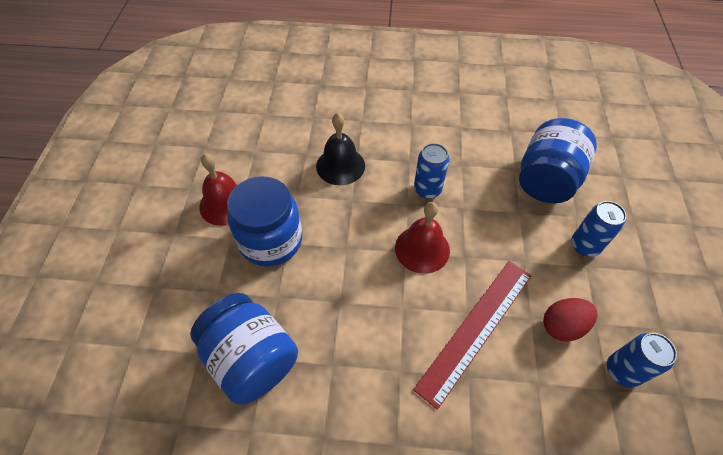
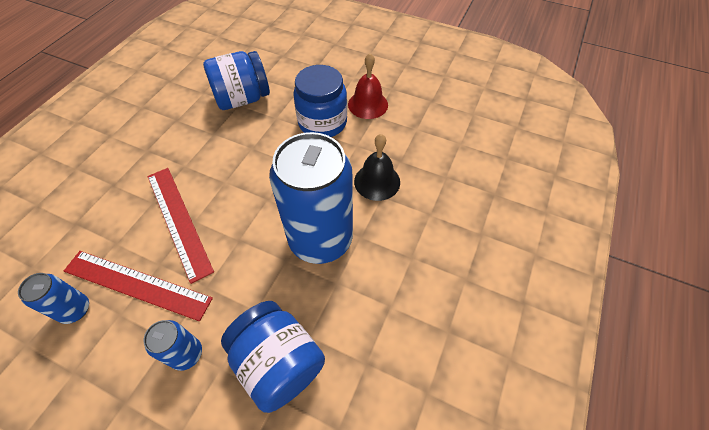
camera: 110 degrees right, 0 degrees up
(422, 249) = (263, 212): red bell -> none
(427, 189) = (320, 239): blue can -> blue can, size x2.25
(562, 326) = (137, 284): red egg -> red ruler

